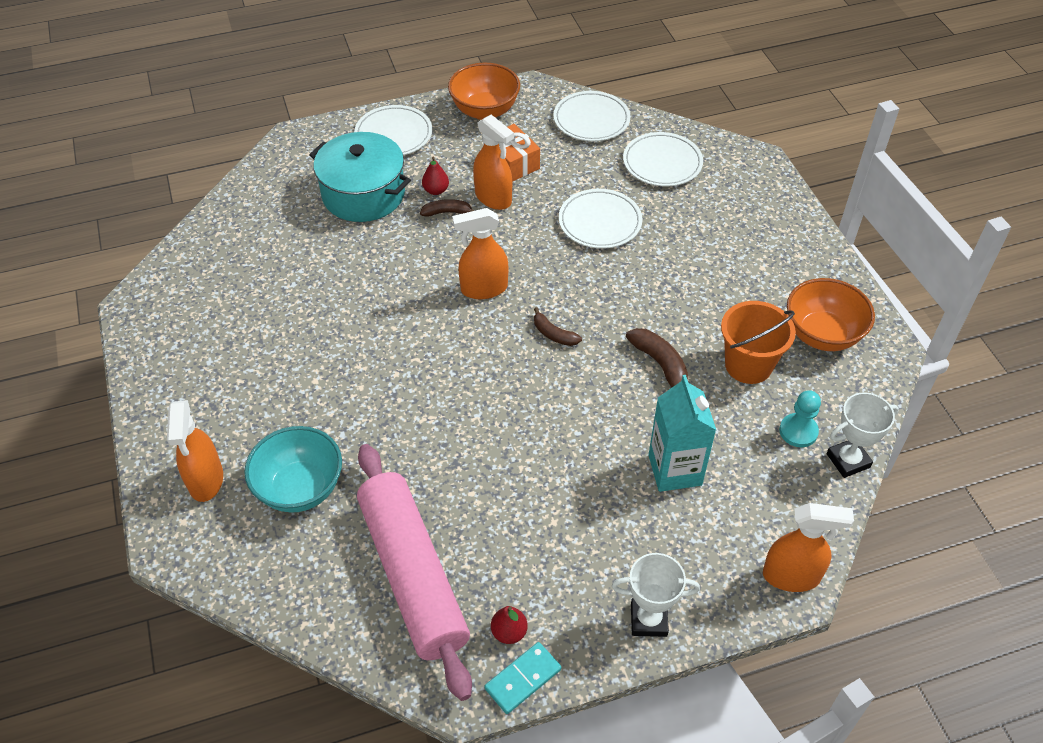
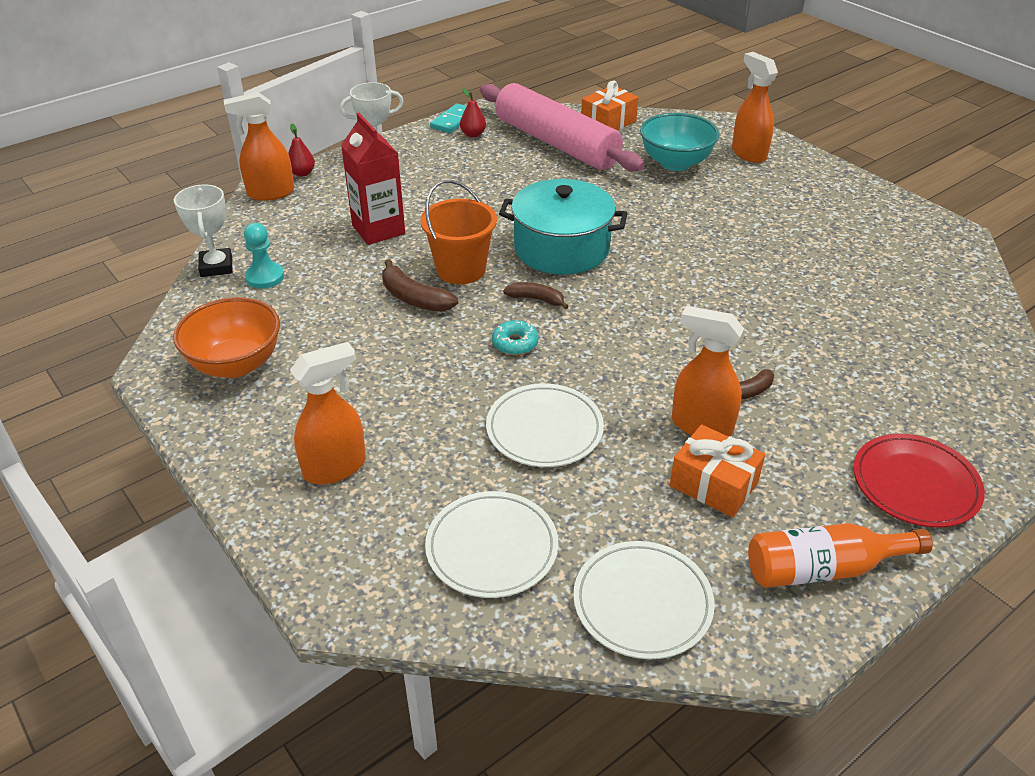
camera: 160 degrees right, 10 degrees down
(320, 604) = (608, 122): none -> orange gift
(363, 194) = (864, 389): turquoise pot -> turquoise pot (561, 248)
(393, 134) = (915, 484): white plate -> red plate
(436, 190) = (782, 417): red pear -> red pear (302, 173)
(483, 289) = (636, 322): orange spray bottle -> orange spray bottle (335, 467)
(485, 111) = (823, 569): orange bowl -> orange bottle
(591, 295) = (515, 343): none -> turquoise donut
(675, 470) = (378, 230): turquoise carton -> red carton
(748, 365) = (320, 318): orange bucket -> orange bucket (461, 270)
(848, 460) = (216, 266): white trophy -> white trophy turned 60 degrees counterclockwise

